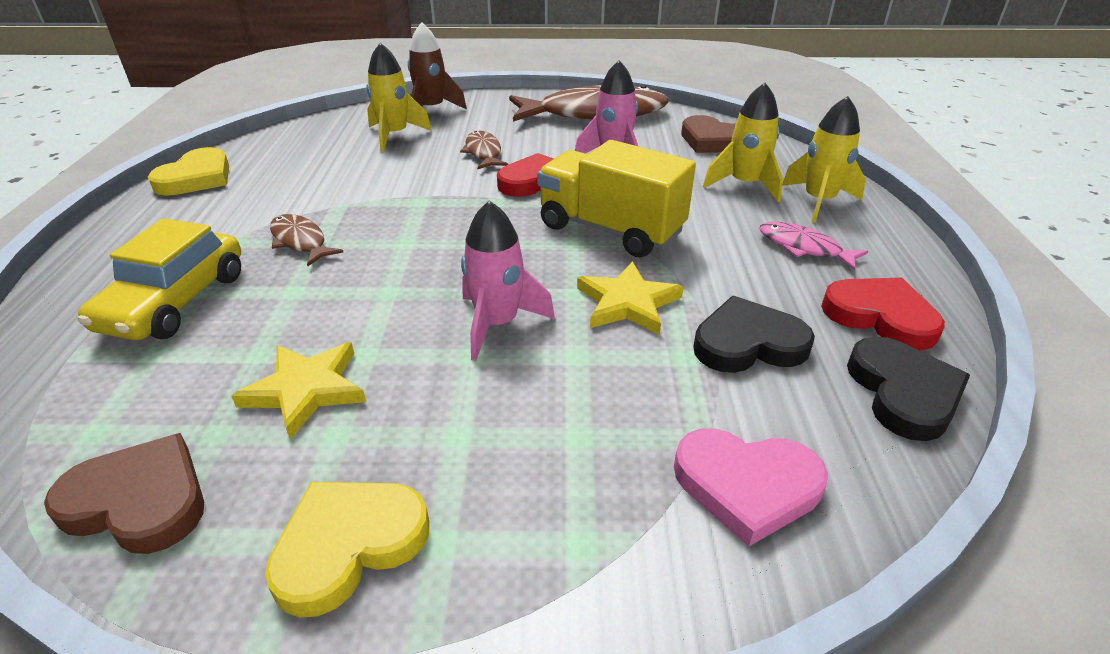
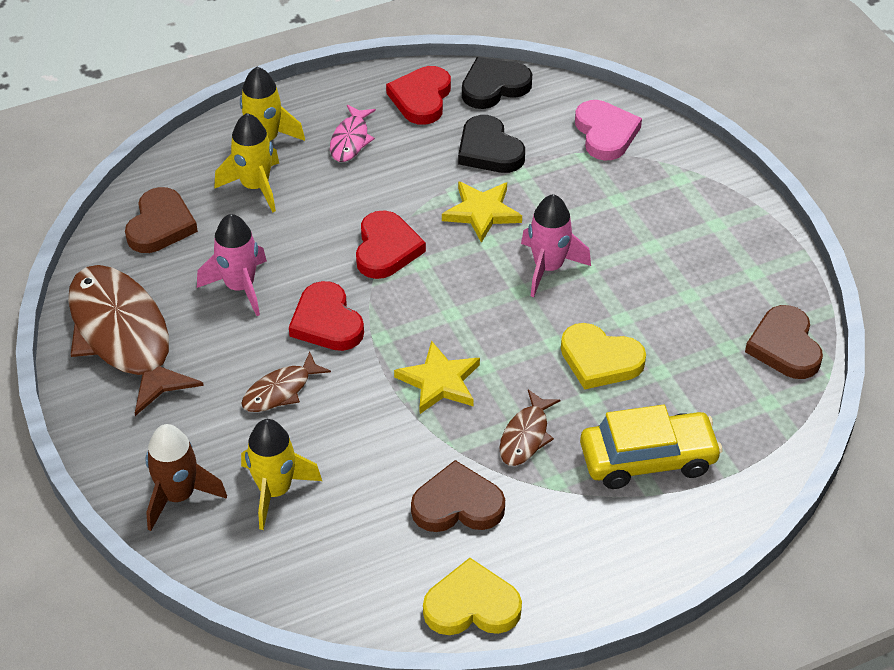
camera: 115 degrees left, 10 degrees up
(283, 193) = (457, 504): none -> brown heart
(306, 390) = (669, 328): yellow star -> yellow star (439, 381)
(348, 545) = (742, 254): yellow heart -> yellow heart (600, 360)
(610, 229) = (386, 249): yellow truck -> red heart

